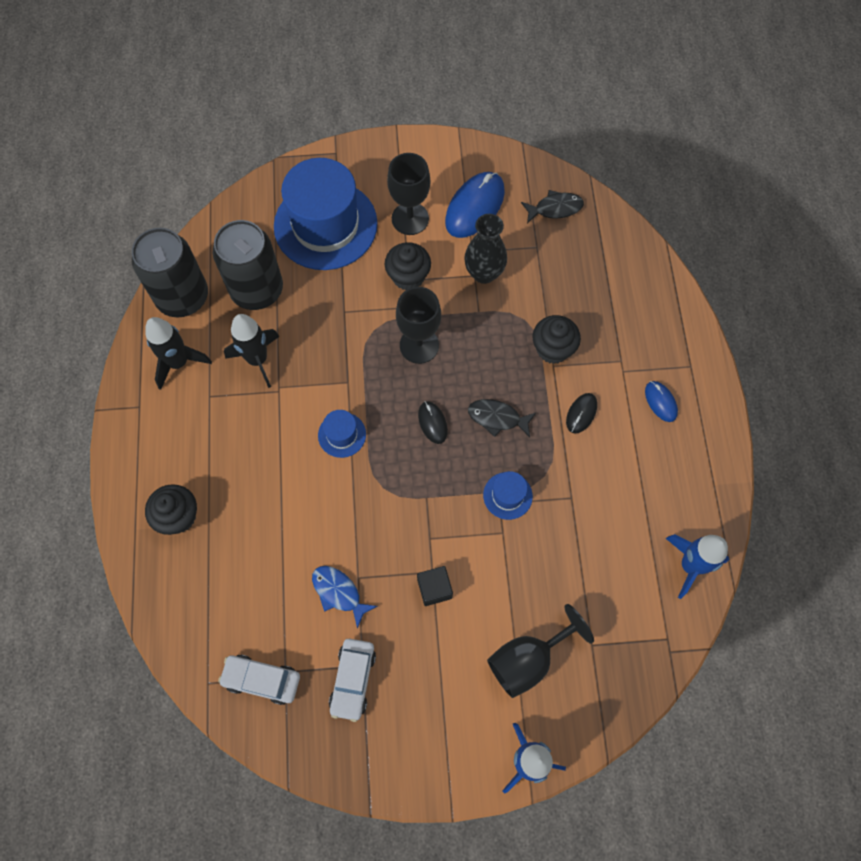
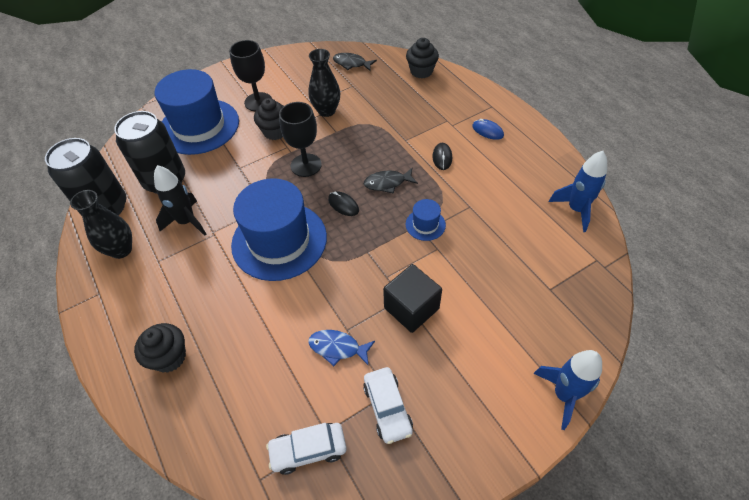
camera: 25 degrees left, 15 degrees down
(178, 363) = (121, 250): black rocket -> black vase
(342, 435) = (279, 240): blue hat -> blue hat, size x2.35
(434, 588) = (411, 308): black cube -> black cube, size x1.60
(474, 207) = (299, 81): blue mouse -> none
(527, 660) = (512, 322): black goblet -> none
(553, 349) = (399, 131): black cupcake -> black cupcake (421, 71)
(555, 208) = (351, 64): black fish -> black fish turned 120 degrees counterclockwise

